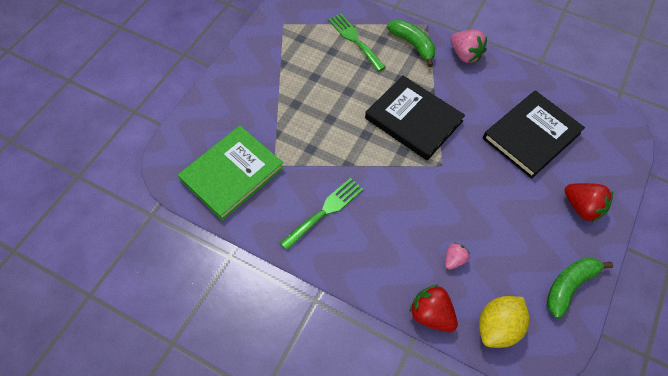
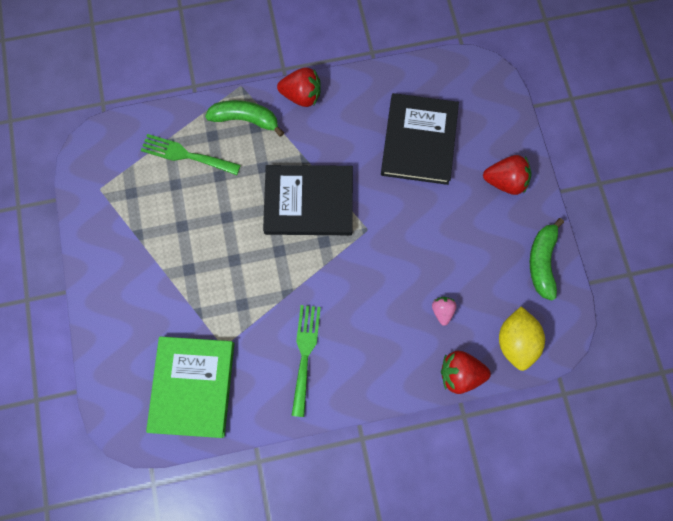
camera: 40 degrees left, 15 degrees up
(465, 55) = (302, 96): pink strawberry -> red strawberry

